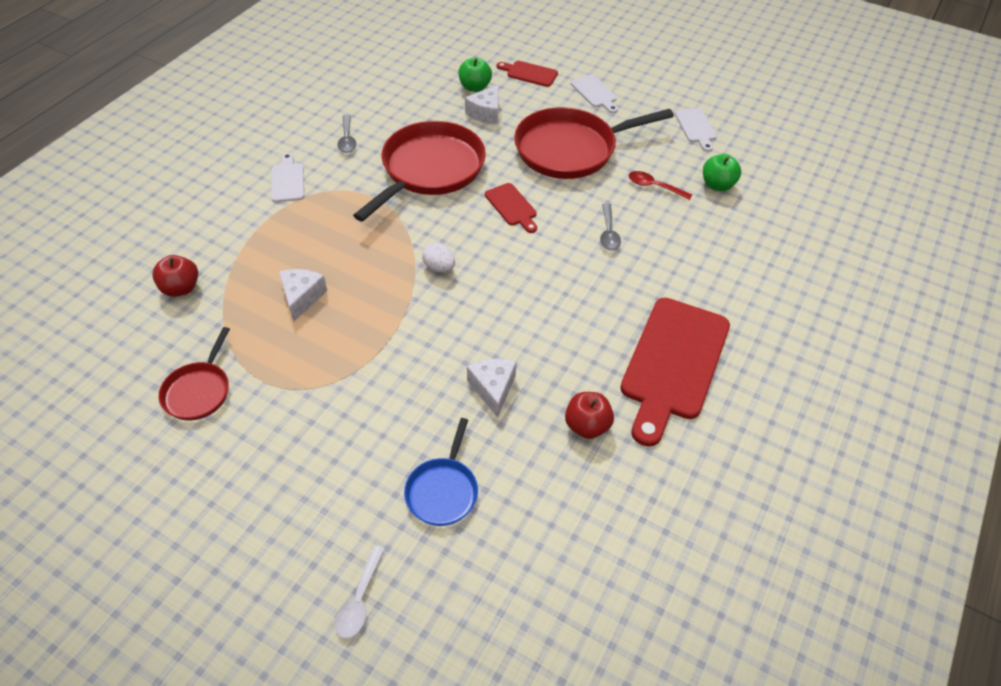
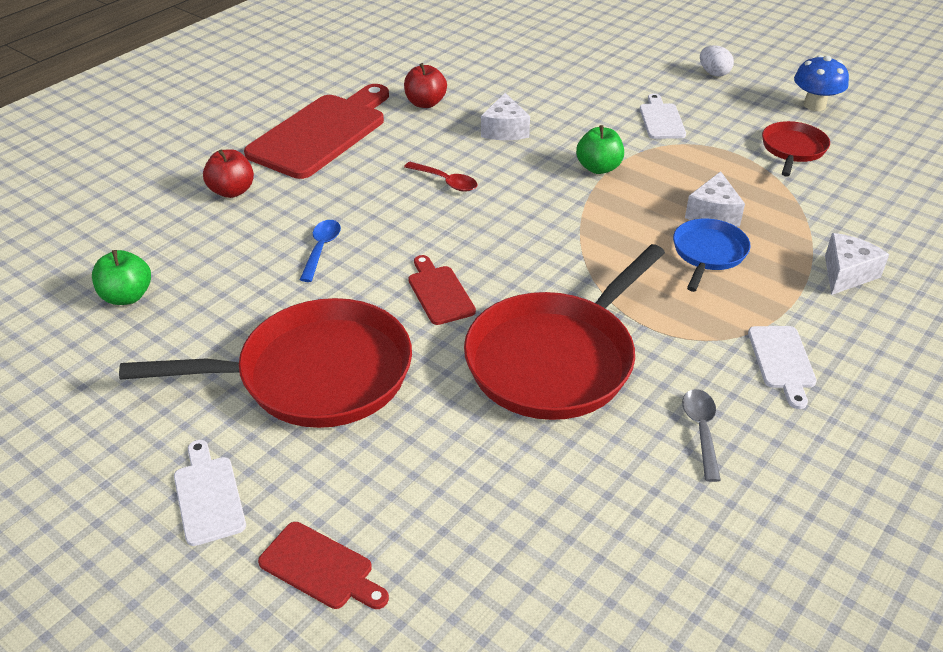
camera: 170 degrees left, 10 degrees down
(140, 476) = (814, 105): none -> blue mushroom
(181, 288) = (864, 234): red apple -> red apple (232, 191)
(359, 600) = (619, 44): white spoon -> none
(439, 268) = (549, 229): white egg -> white egg (714, 73)
(443, 491) = (557, 81): blue pan -> blue pan (708, 253)
(475, 87) = (450, 537): green apple -> green apple (598, 168)
(486, 113) = (441, 465): white cheese -> white cheese (846, 274)
(608, 233) = (321, 249): grey spoon -> blue spoon
(654, 186) = (220, 302): red spoon -> red spoon (446, 182)
(696, 127) = (76, 396): white cutting board -> white cutting board (661, 119)

